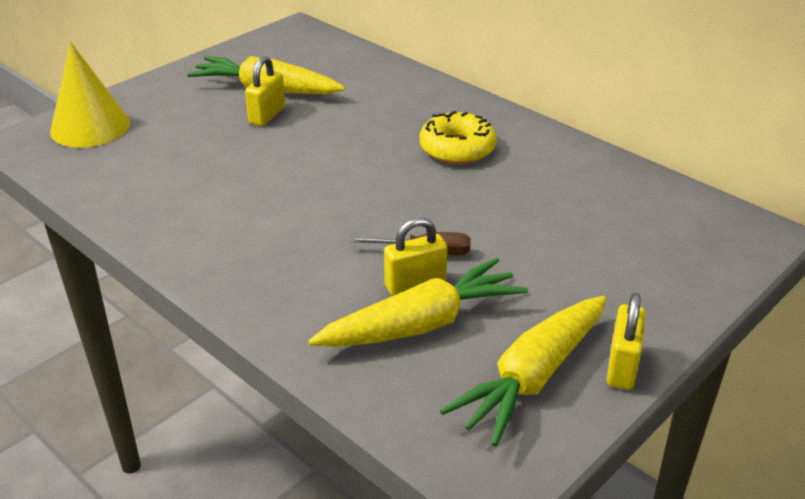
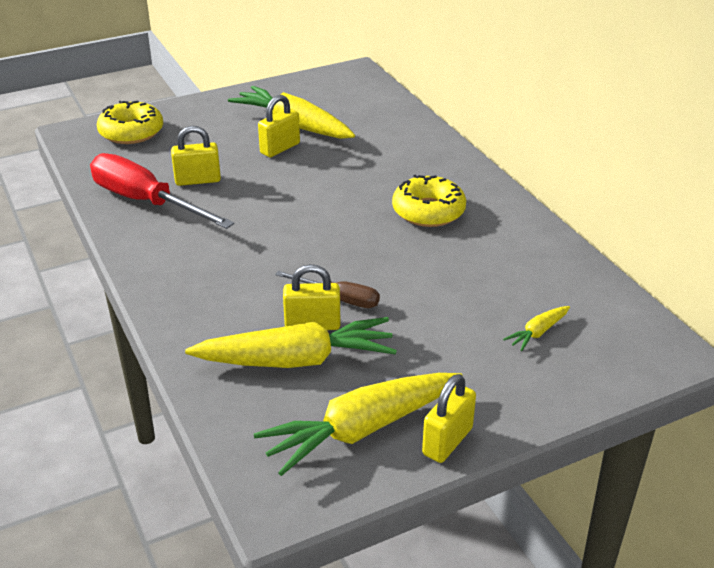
camera: 20 degrees right, 0 degrees up
(90, 127) = (131, 132): yellow cone -> yellow donut
(154, 197) = (146, 202): none -> red screwdriver
(198, 163) = (198, 180): none -> yellow padlock
(634, 241) = (537, 332): none -> yellow carrot

